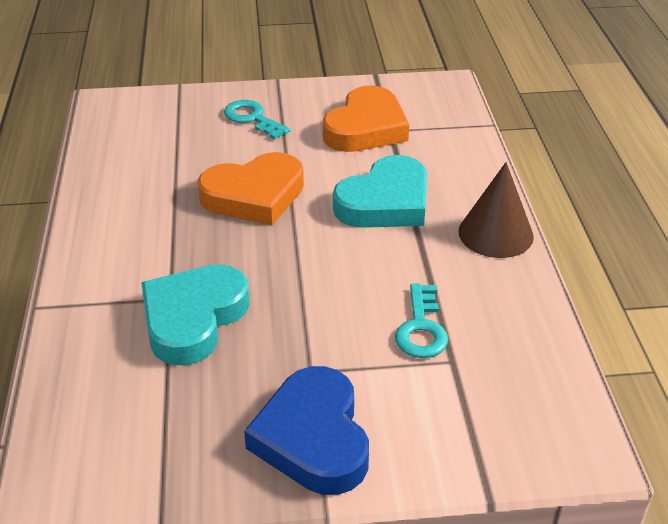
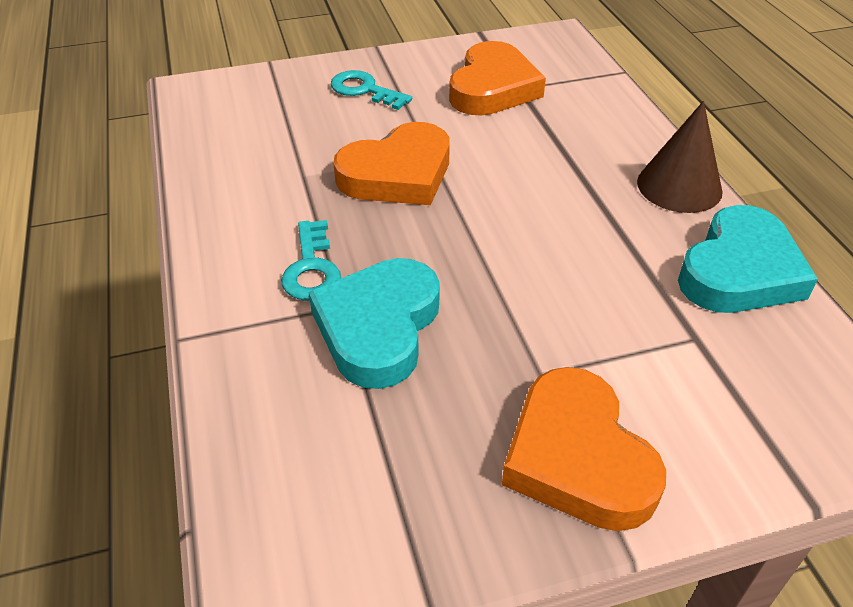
camera: 10 degrees left, 5 degrees up
(313, 438) = (577, 457): blue heart -> orange heart
(385, 202) = (546, 165): turquoise heart -> turquoise heart (739, 271)
(421, 328) = (646, 303): turquoise key -> turquoise key (311, 268)

